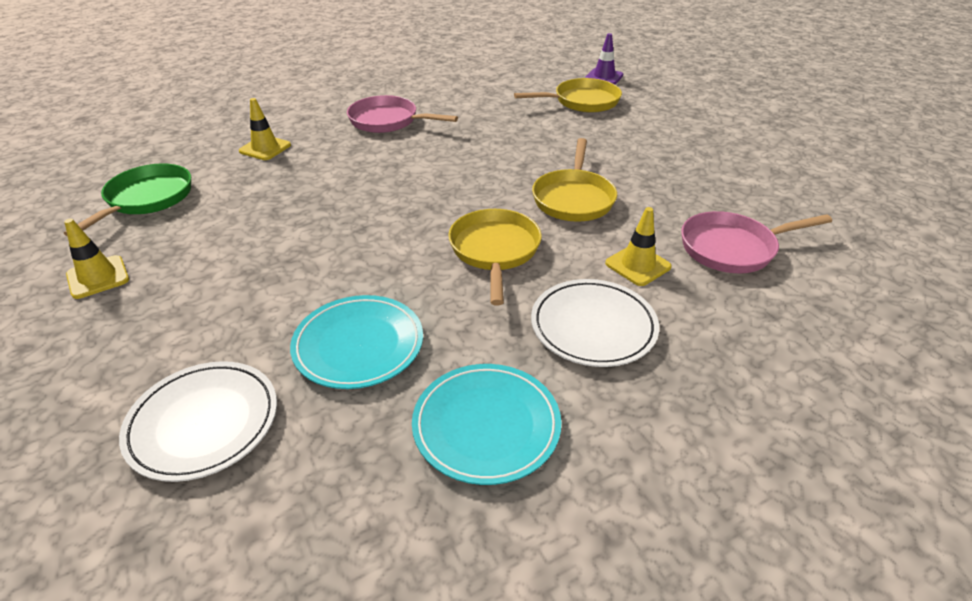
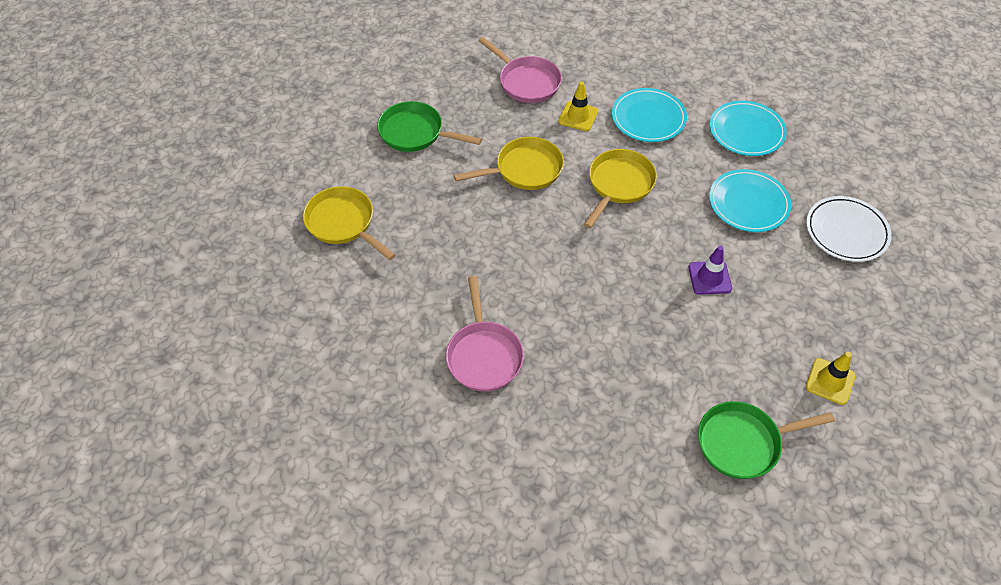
camera: 120 degrees left, 15 degrees up
(265, 148) = (605, 421): yellow traffic cone -> none
(495, 251) = (619, 185): yellow pan -> yellow pan turned 150 degrees clockwise
(593, 326) = (648, 118): white plate -> turquoise plate
(604, 77) = (267, 227): purple traffic cone -> purple traffic cone (709, 278)
(678, 155) = (415, 133): none -> green pan

